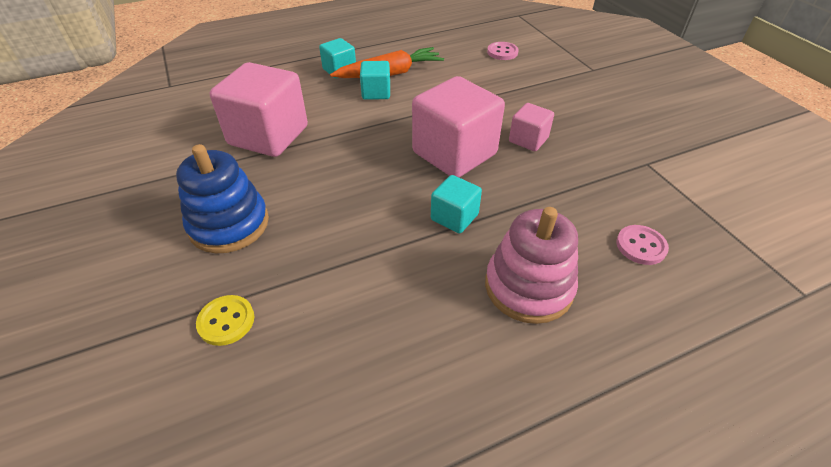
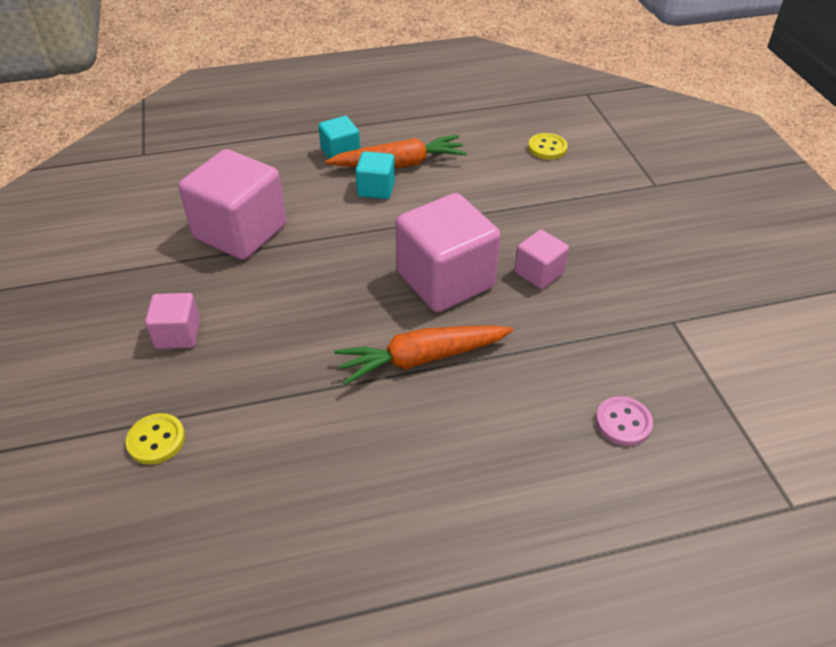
camera: 10 degrees right, 0 degrees up
(229, 224) = (178, 334): blue stacking toy -> pink cube
(454, 217) = (422, 359): turquoise cube -> orange carrot
(502, 52) = (547, 148): pink button -> yellow button
(528, 287) = (478, 450): pink stacking toy -> none

